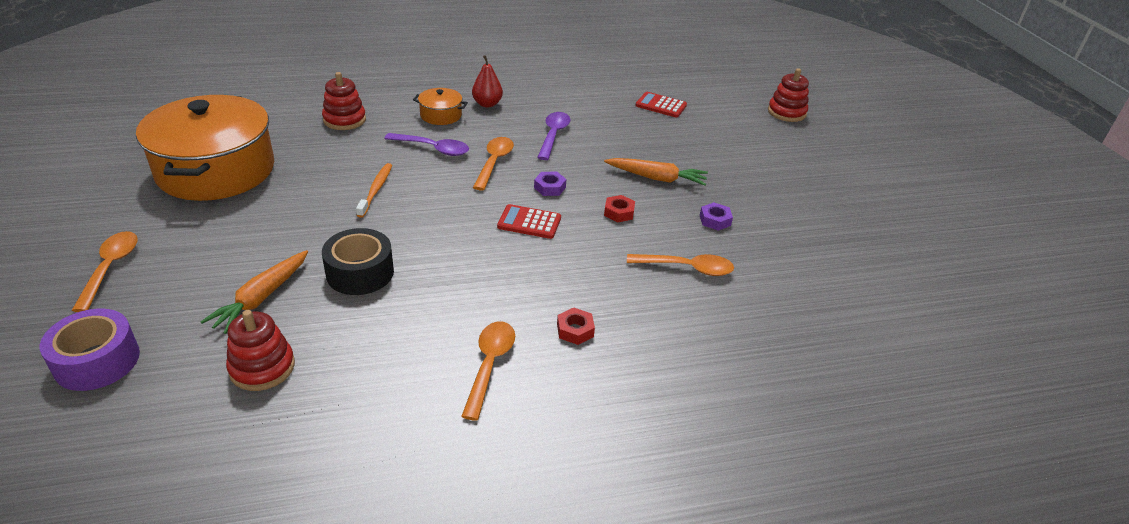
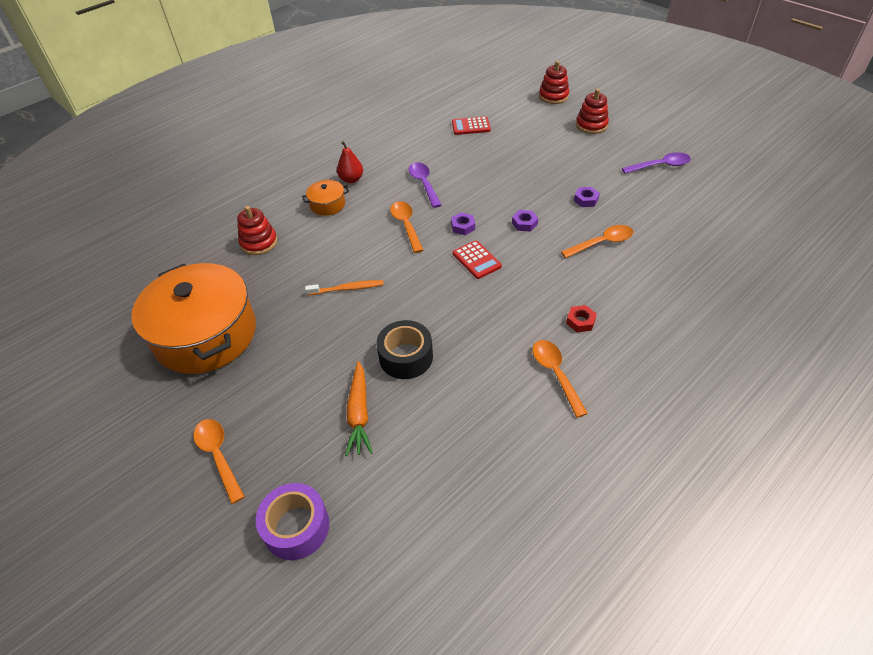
camera: 25 degrees left, 10 degrees up
(262, 367) = (417, 461): red stacking toy -> red stacking toy (591, 125)
(376, 190) = (347, 289): orange toothbrush -> orange toothbrush turned 105 degrees clockwise
(433, 149) = (352, 235): purple spoon -> purple spoon (660, 166)
(529, 222) = (476, 260): red calculator -> red calculator turned 105 degrees counterclockwise
(619, 212) = (524, 223): red nut -> purple nut
(657, 178) = (522, 185): orange carrot -> none

